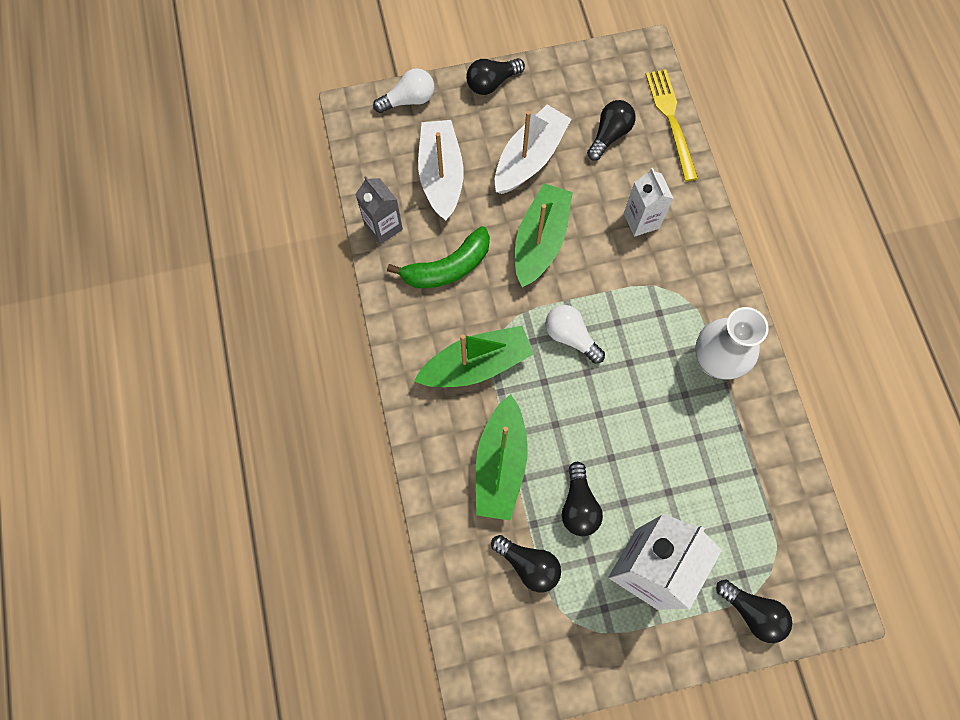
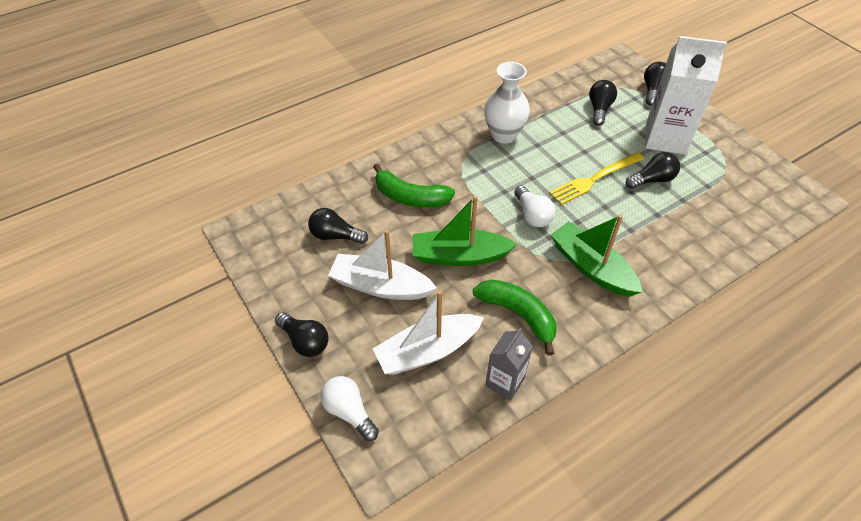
camera: 110 degrees left, 20 degrees down
(500, 464) = (657, 229): green boat -> none
(528, 564) = (711, 195): black light bulb -> black light bulb (599, 109)
(571, 337) = (532, 215): white light bulb -> white light bulb turned 45 degrees counterclockwise
(641, 221) = (410, 197): white carton -> green banana
(671, 120) = (306, 199): yellow fork -> yellow fork (594, 179)

